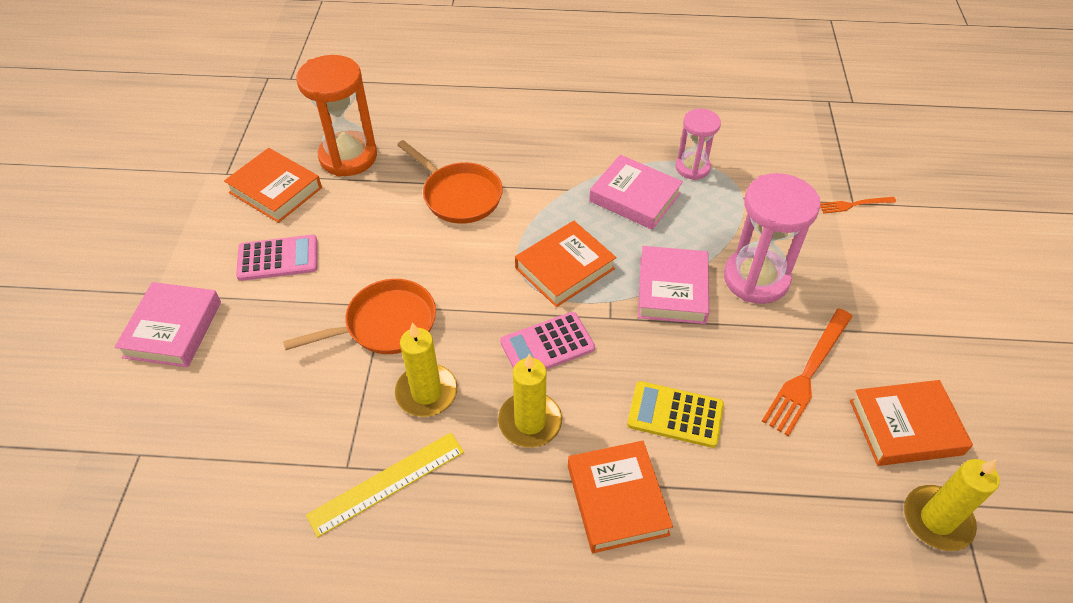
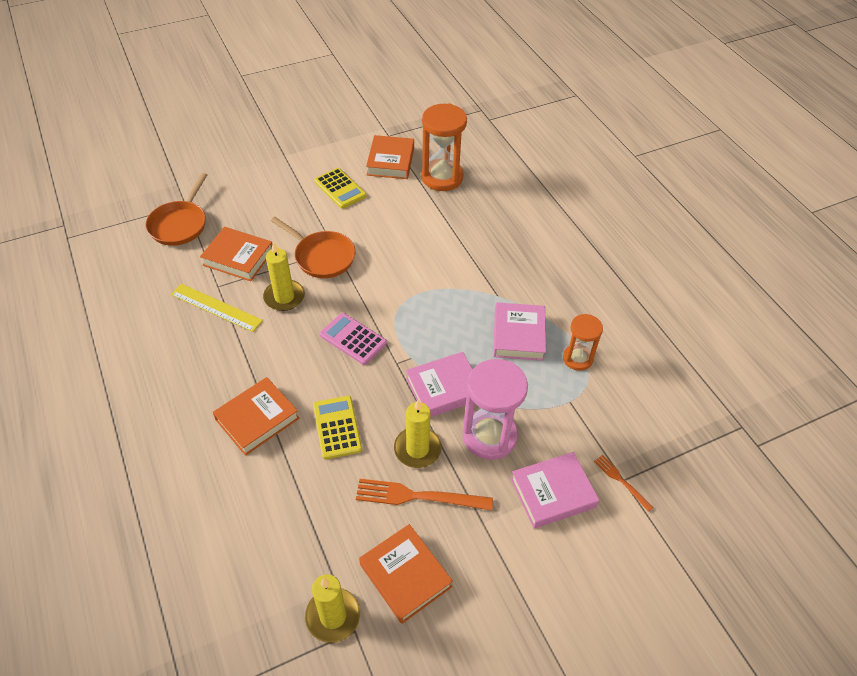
camera: 60 degrees right, 0 degrees up
(173, 329) = (266, 175): pink book -> pink book (553, 493)
(278, 258) = (340, 189): pink calculator -> yellow calculator
(459, 195) = (448, 243): orange pan -> orange pan (180, 224)
(530, 422) = (290, 354): yellow candle -> yellow candle (417, 449)
(565, 268) = (423, 322): orange book -> orange book (238, 258)
(692, 167) = (577, 358): pink hourglass -> orange hourglass

